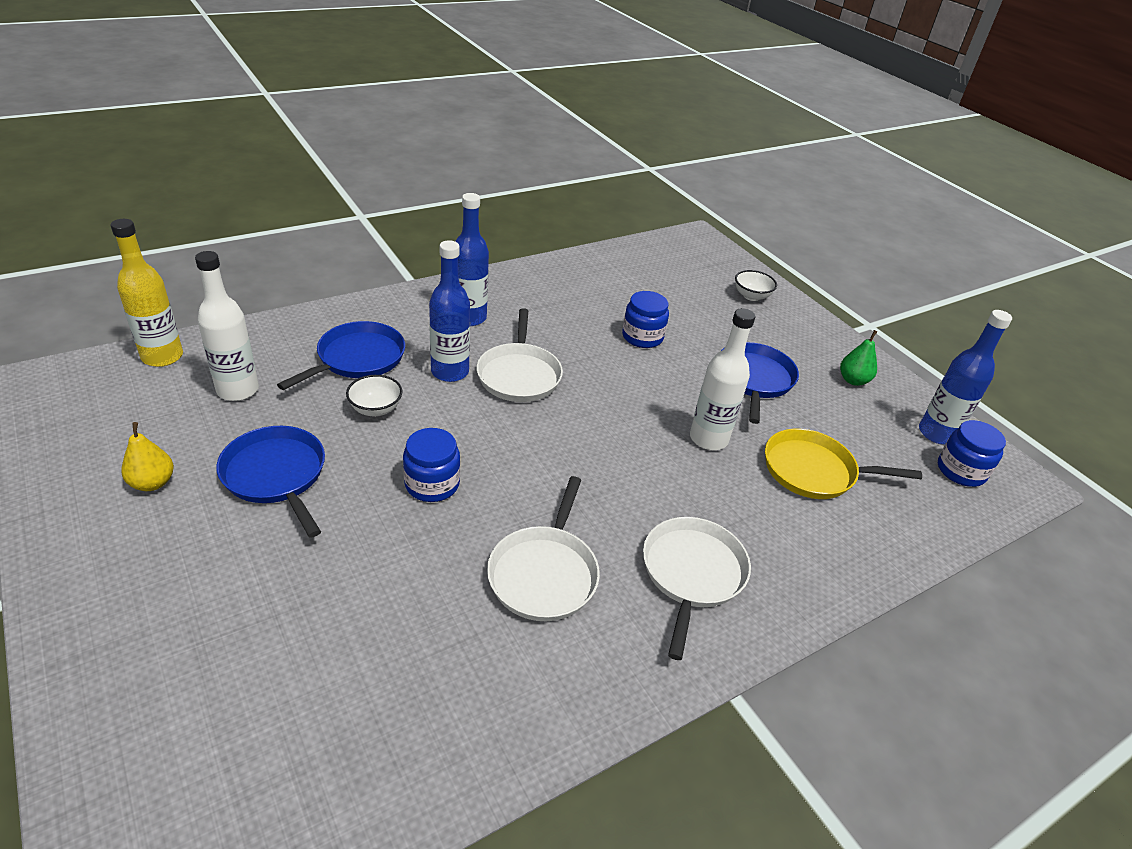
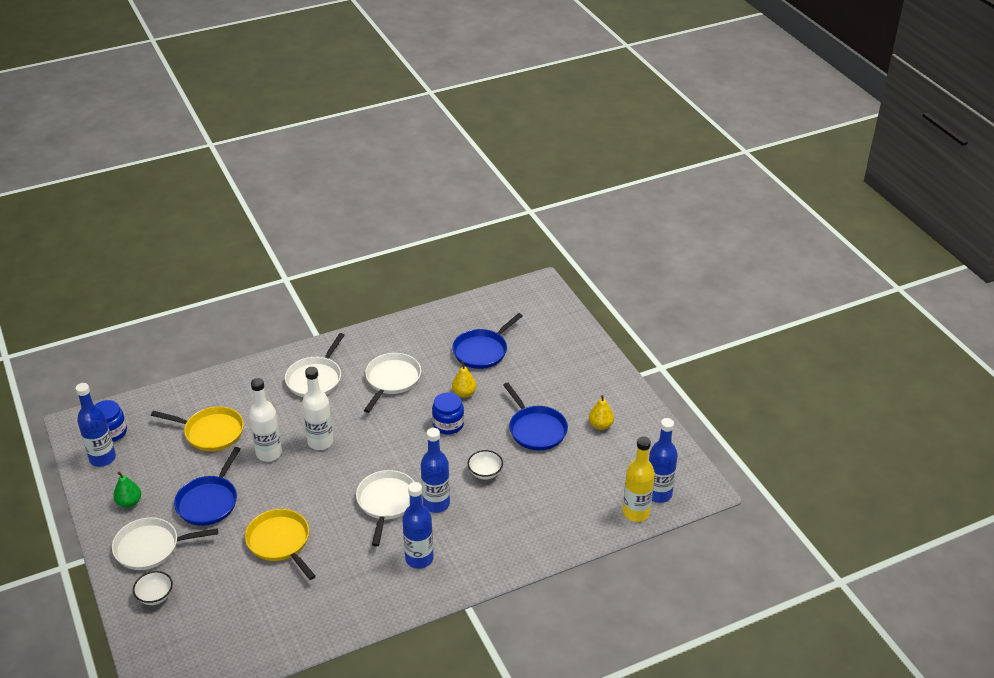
camera: 170 degrees left, 0 degrees up
(113, 378) = (658, 494): none -> blue bottle
(238, 390) = (576, 486): white bottle -> white bottle (320, 442)
(358, 358) = (502, 514): blue pan -> blue pan (482, 351)
(400, 545) = (464, 393): none -> yellow pear
(642, 337) = (280, 542): blue jar -> yellow pan
(789, 336) = (150, 547): none -> white pan

